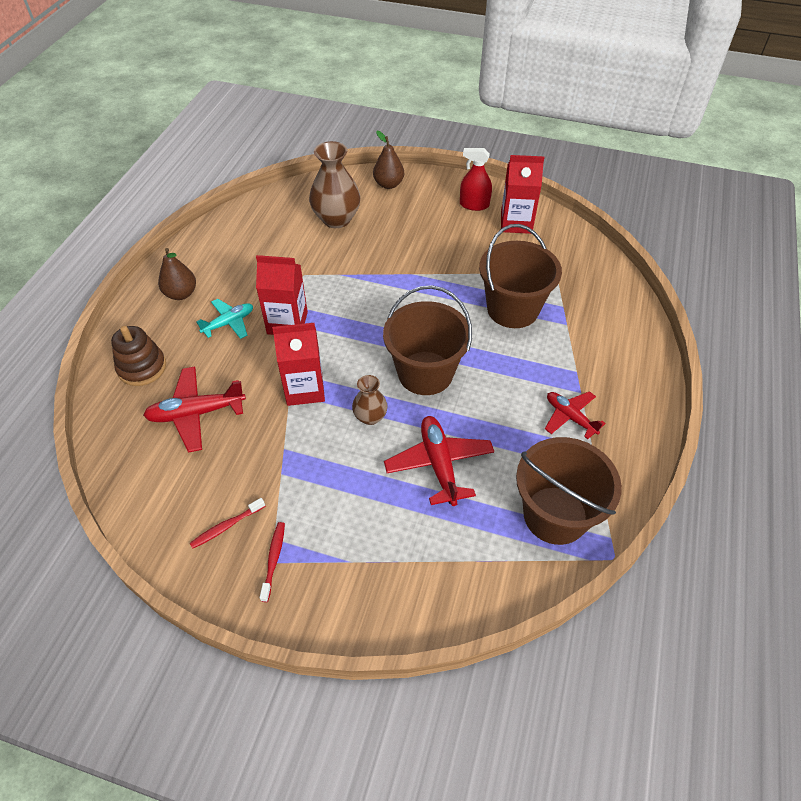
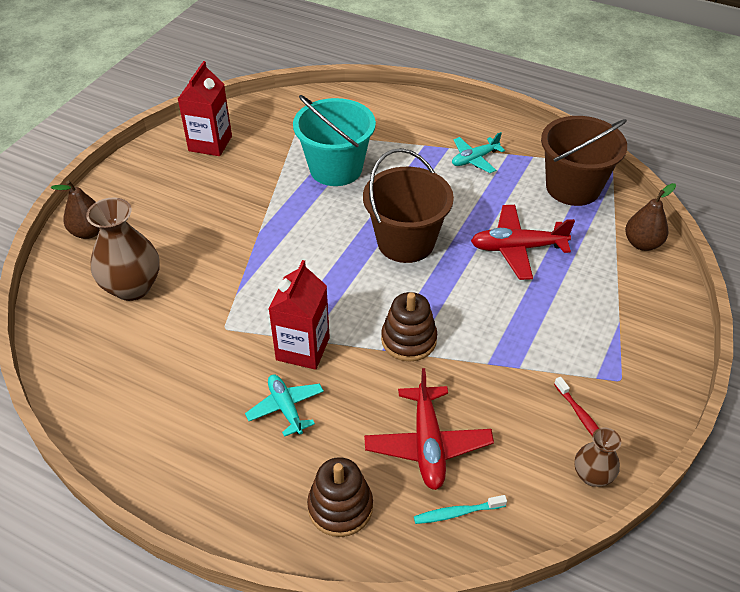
camera: 80 degrees left, 5 degrees down
(132, 438) = (457, 513): none -> turquoise toothbrush
(181, 294) = (212, 462): brown pear -> brown pear (642, 243)
(274, 559) = (618, 379): red toothbrush -> none
(304, 389) = (408, 340): red carton -> brown stacking toy
(370, 417) = (455, 290): brown vase -> brown vase (592, 475)
(474, 205) = (165, 168): red spray bottle -> none
(512, 309) = (336, 169): brown bucket -> turquoise bucket
(570, 417) = (474, 159): red plane -> turquoise plane

